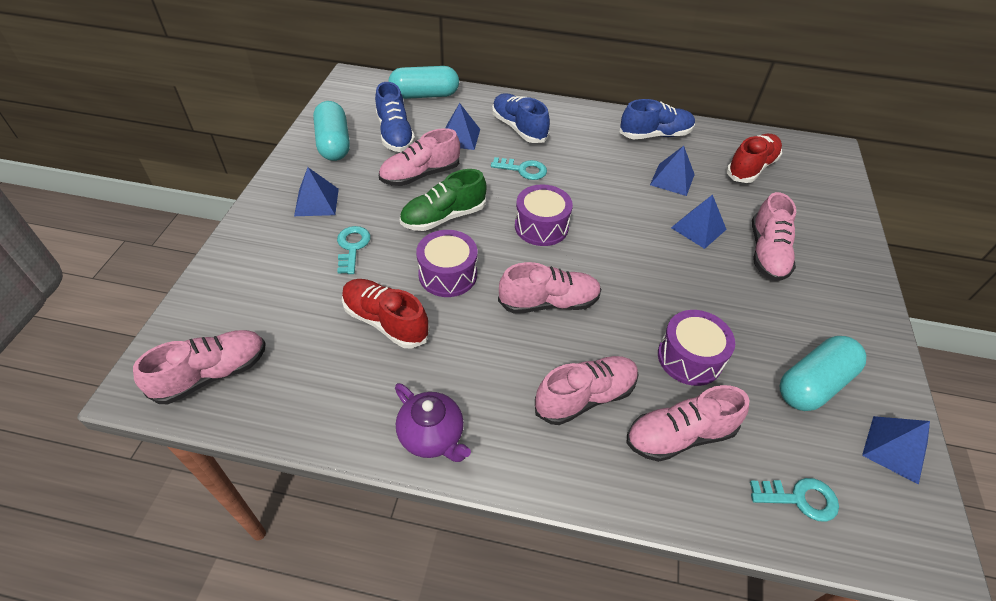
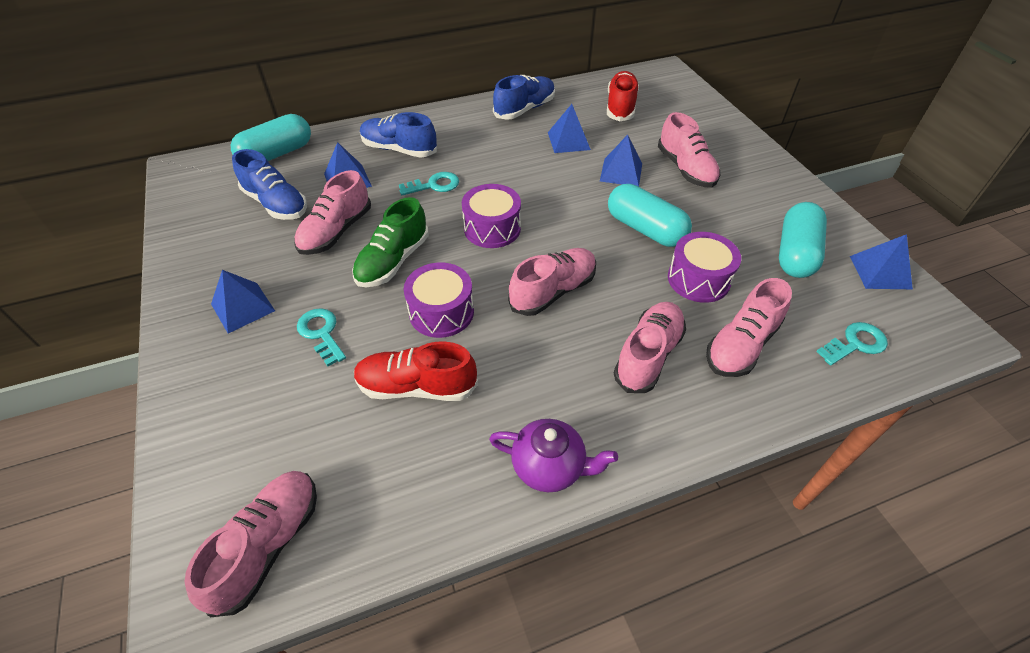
camera: 30 degrees left, 0 degrees up
(334, 143) = (213, 240): turquoise capsule -> turquoise capsule (645, 229)

